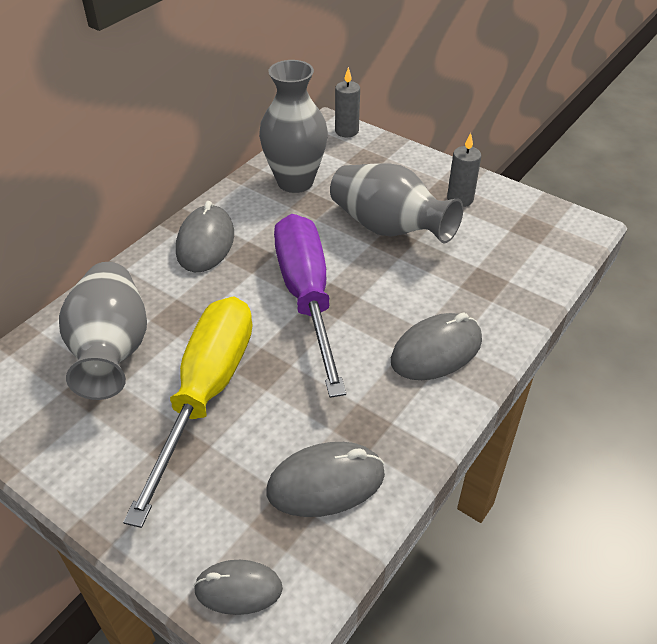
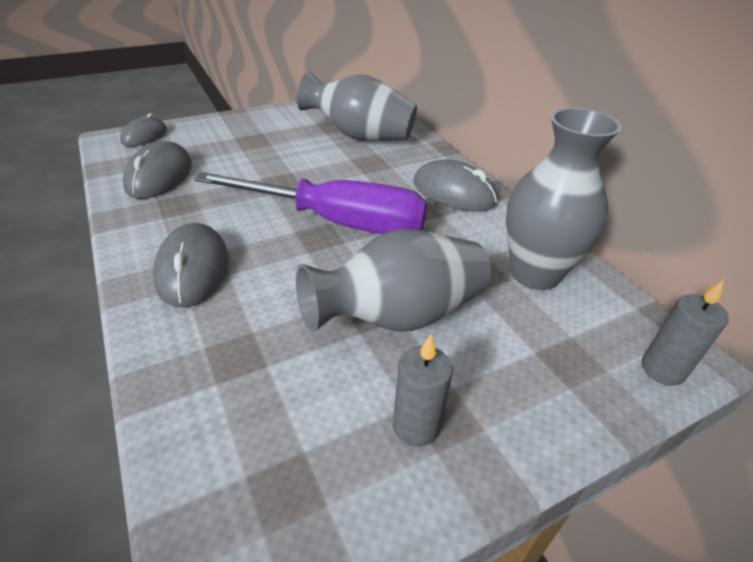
camera: 115 degrees right, 5 degrees down
(206, 393) = (285, 156): yellow screwdriver -> none

